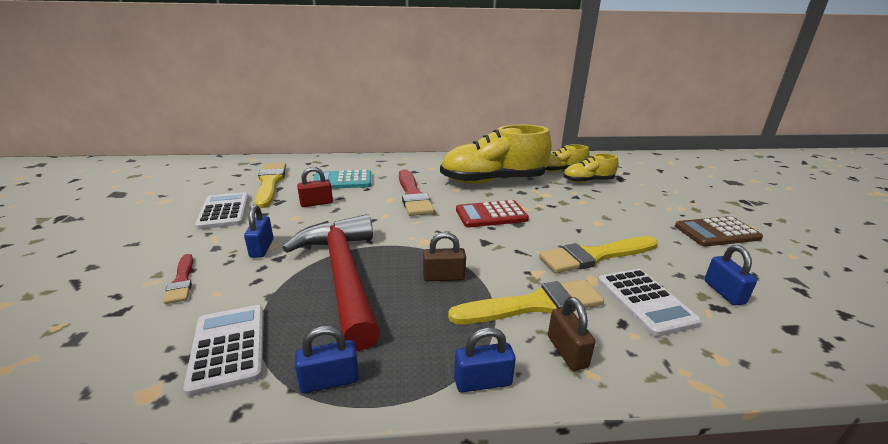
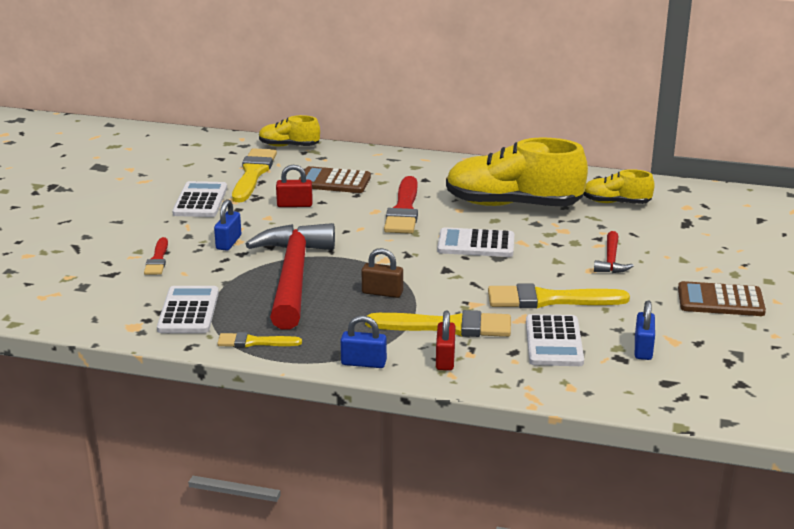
camera: 20 degrees right, 0 degrees up
(329, 381) = (254, 342): blue padlock -> yellow brush
(342, 181) = (334, 181): turquoise calculator -> brown calculator
(491, 215) = (476, 244): red calculator -> white calculator
(567, 351) = (445, 359): brown padlock -> red padlock
(588, 181) = (636, 221): yellow shoe -> yellow shoe (289, 146)
(603, 212) = (611, 260): none -> red hammer

